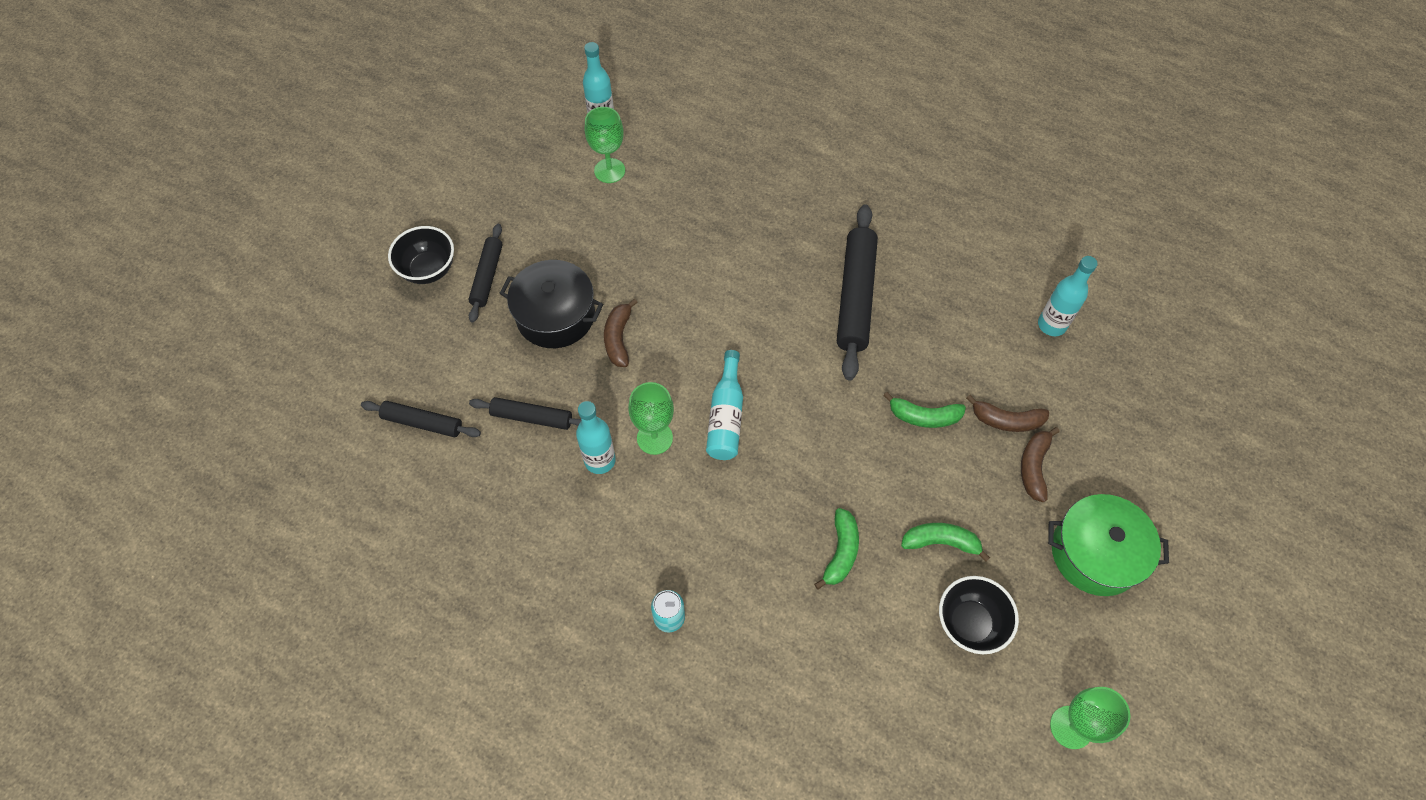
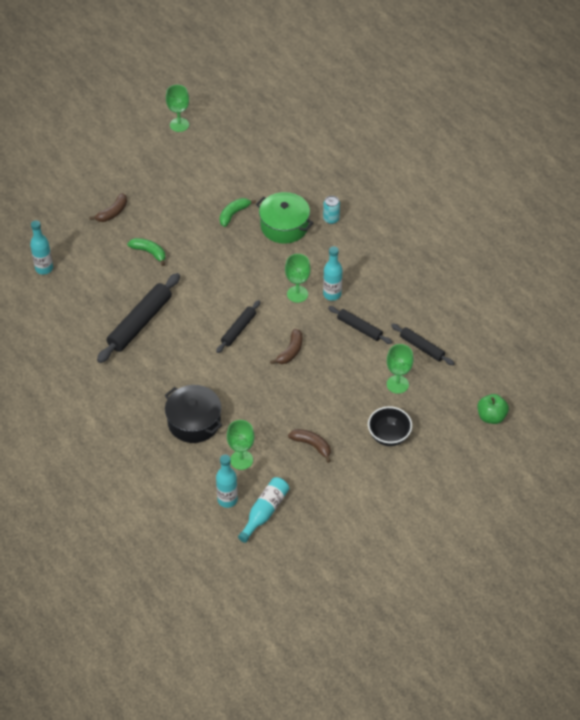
camera: 155 degrees left, 10 degrees down
(288, 352) = (491, 417): none -> green apple
(441, 348) = (397, 384): none -> green goblet
(487, 276) = (353, 417): black rolling pin -> black rolling pin (238, 329)
(555, 316) = (321, 378): black pot -> black pot (194, 422)
(726, 416) = (253, 290): turquoise bottle -> turquoise bottle (265, 512)
(941, 542) = (183, 201): green banana -> none
(970, 623) = (194, 169): black bowl -> none
(1006, 420) = (108, 235): brown banana -> brown banana (312, 445)
(1095, 553) = (115, 172): green pot -> green pot (284, 226)

